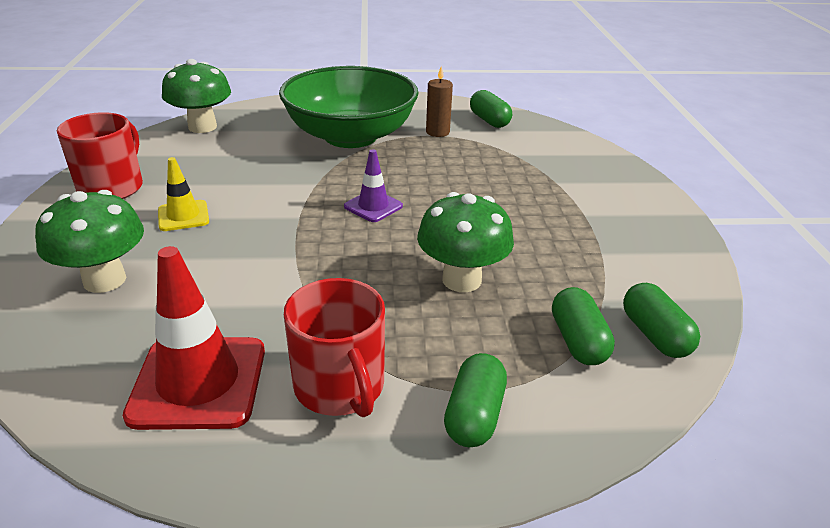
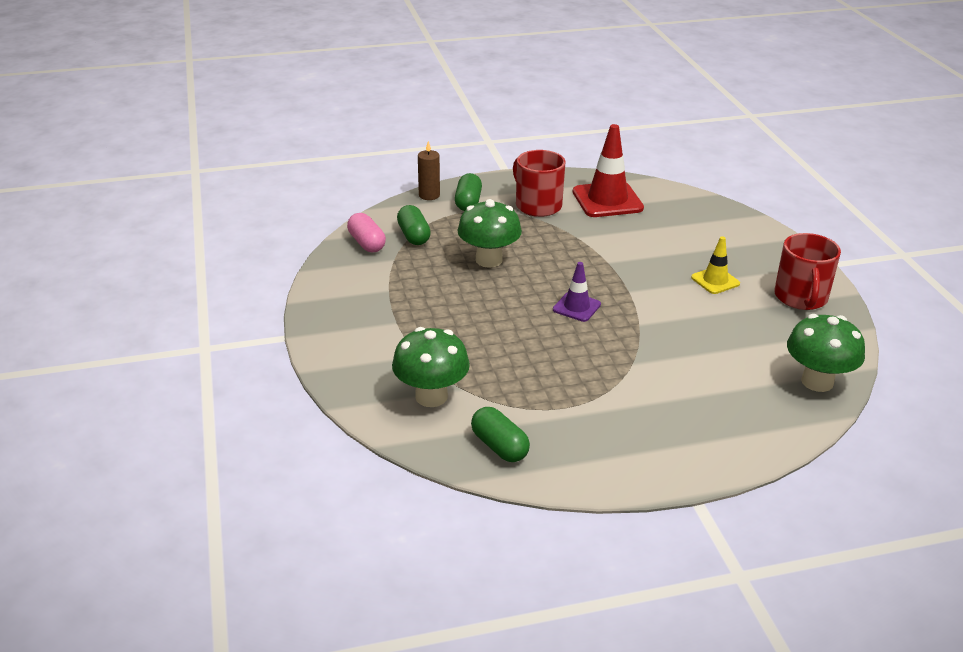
camera: 170 degrees right, 0 degrees up
(104, 280) = (712, 235): green mushroom -> green mushroom (431, 396)
(350, 136) = (649, 391): green bowl -> none
(437, 132) = (556, 413): brown candle -> brown candle (429, 195)
(654, 335) = (367, 243): green capsule -> pink capsule

